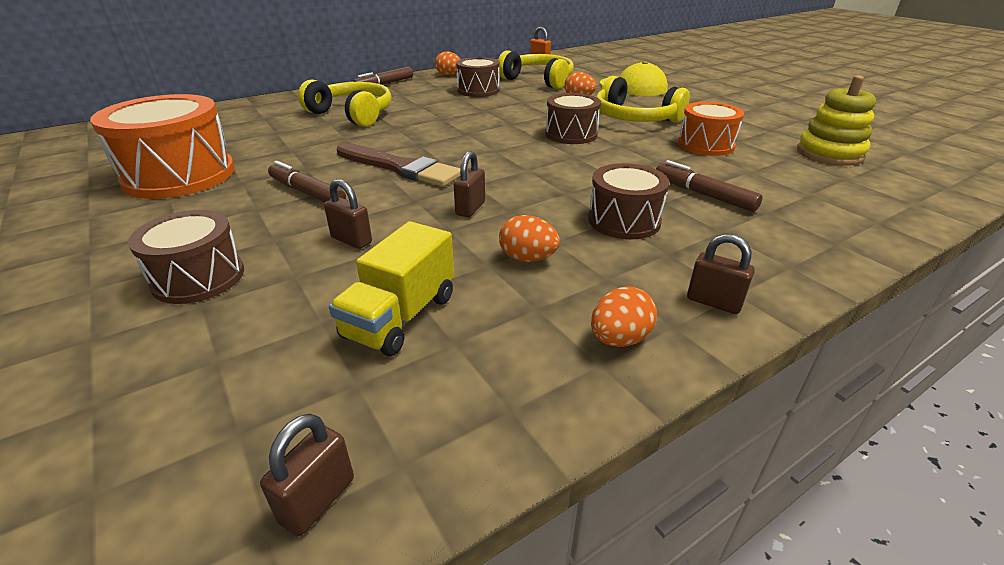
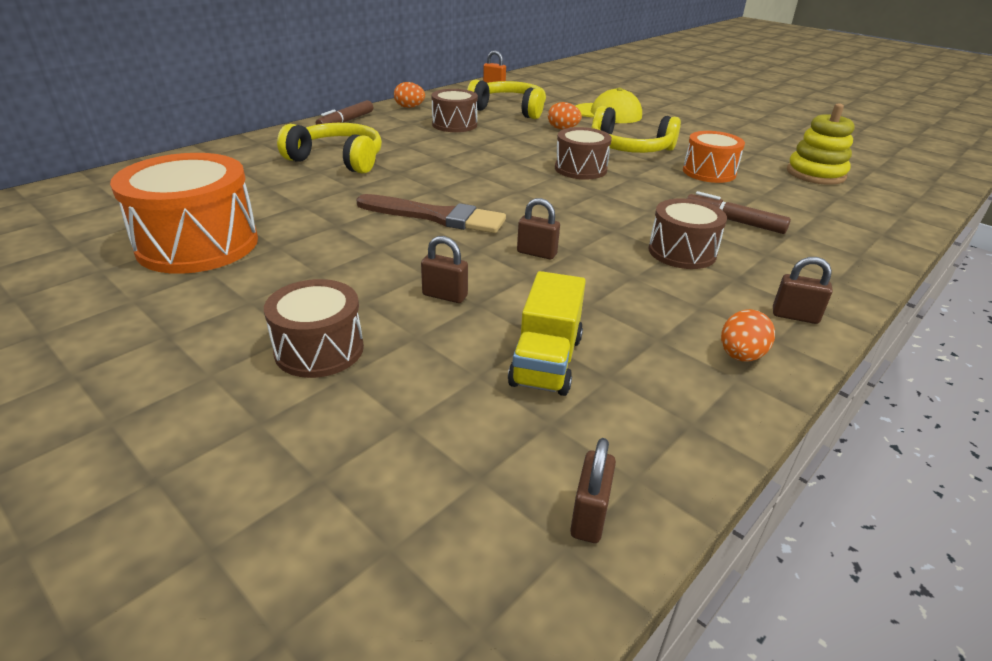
camera: 15 degrees left, 0 degrees up
(307, 193) = (359, 251): brown marker -> none
(470, 208) = (536, 253): brown padlock -> brown padlock turned 75 degrees counterclockwise
(527, 258) = (621, 296): orange egg -> none

